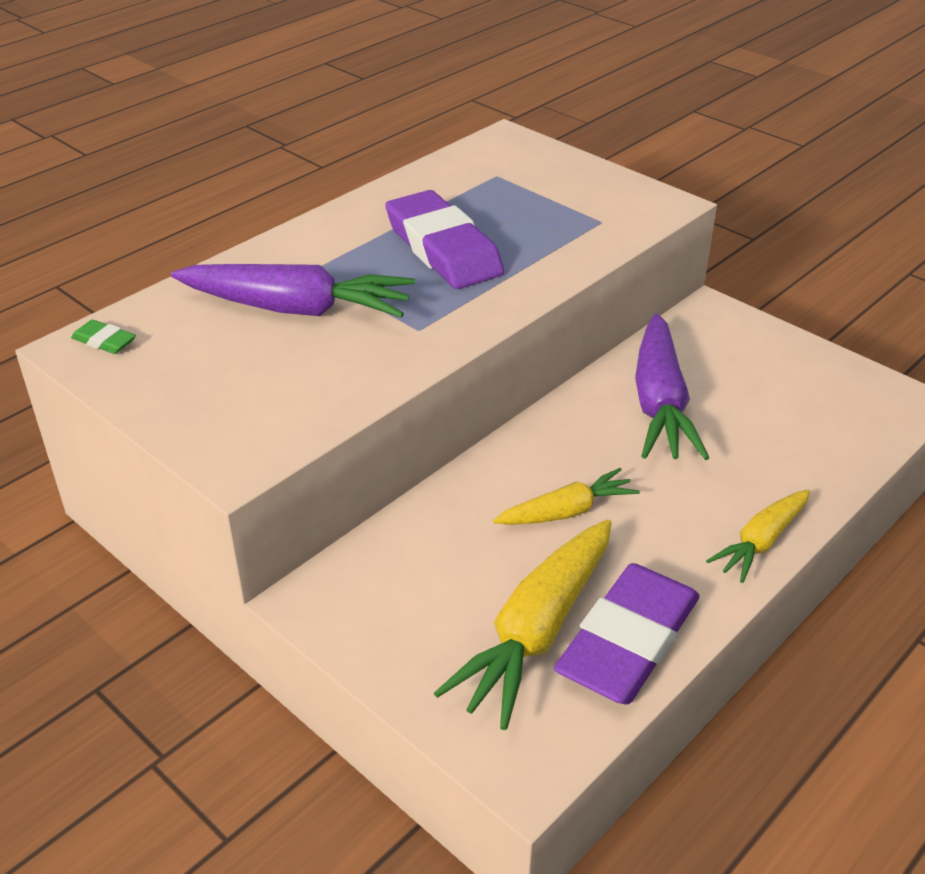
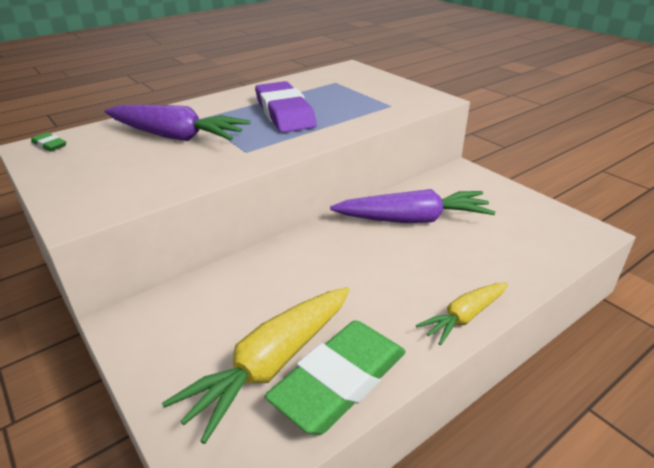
camera: 10 degrees right, 5 degrees down
(567, 511) = (326, 281): yellow carrot -> none
(628, 641) = (339, 380): purple eraser -> green eraser
(659, 403) = (413, 219): purple carrot -> purple carrot turned 105 degrees counterclockwise

